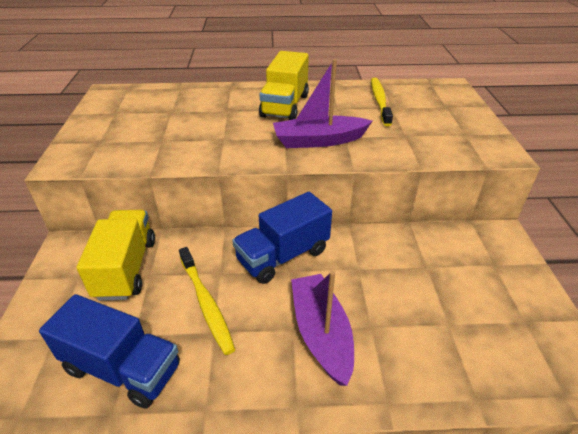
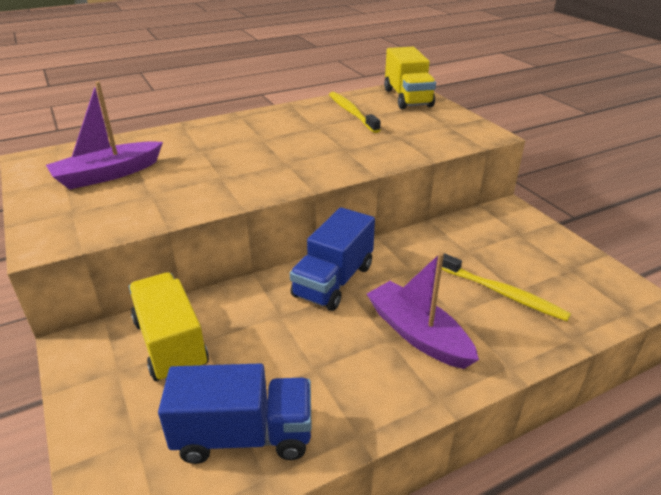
camera: 25 degrees left, 5 degrees down
(206, 303) = (288, 347): yellow toothbrush -> yellow toothbrush (502, 293)
(285, 106) = (261, 134): yellow truck -> yellow truck (407, 98)
(319, 140) = (322, 158): purple boat -> purple boat (108, 174)

